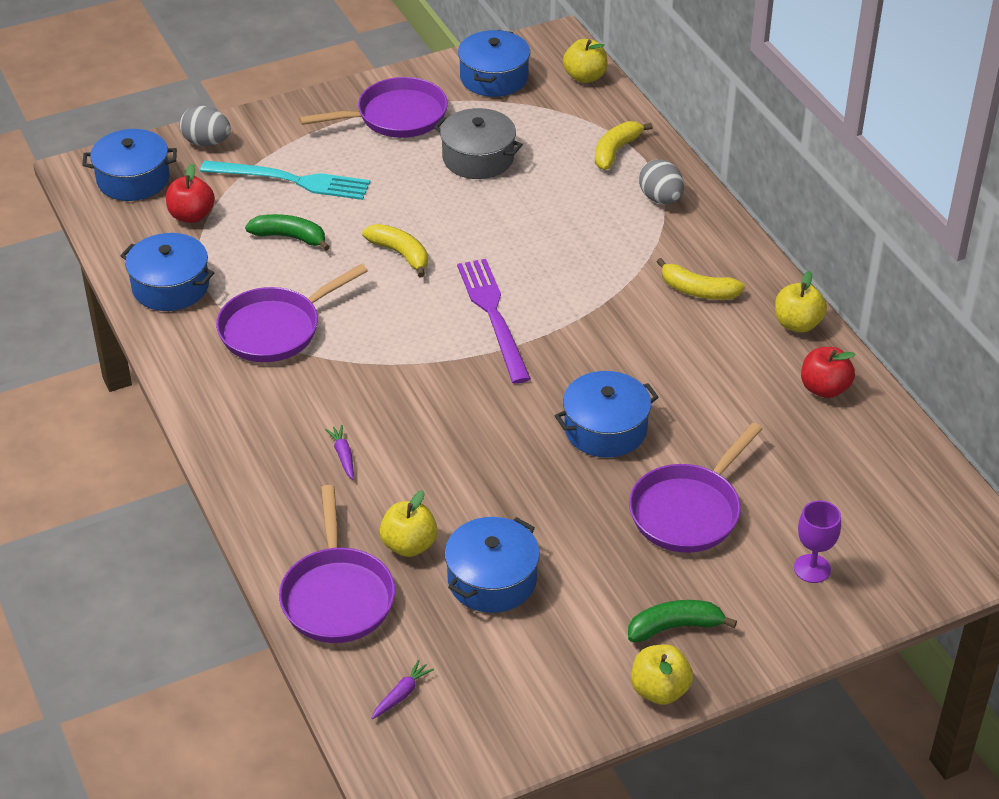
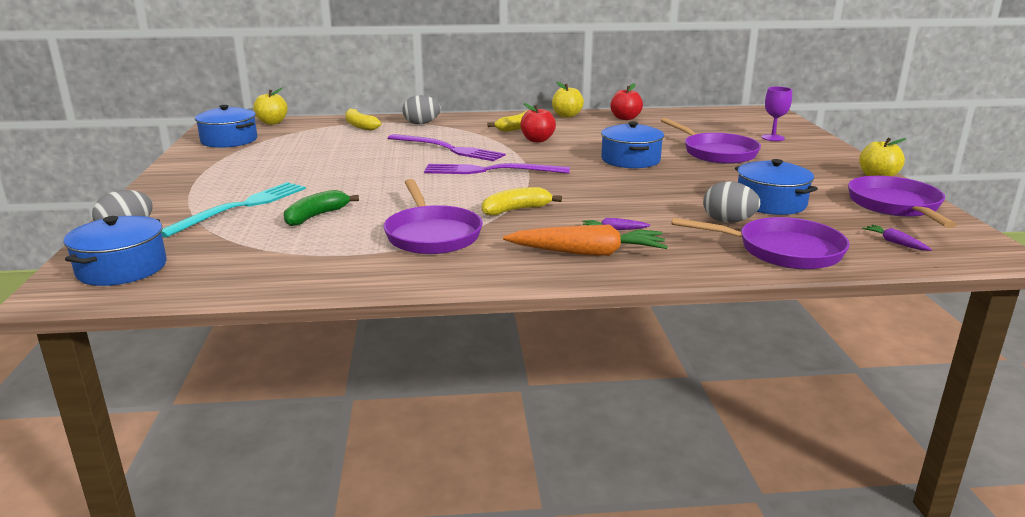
camera: 70 degrees left, 20 degrees down
(170, 286) = (318, 269): blue pot -> none
(191, 216) = (225, 249): red apple -> red apple (537, 140)
(273, 447) = (588, 253): none -> orange carrot
(396, 116) = (221, 168): purple pan -> purple pan (895, 206)
(400, 254) = (389, 186): yellow banana -> yellow banana (516, 210)
(409, 545) = (728, 221): yellow apple -> grey egg
(478, 158) = (311, 154): grey pot -> none
(560, 256) = (448, 149): none -> purple fork
(675, 627) = (820, 168): green banana -> none

